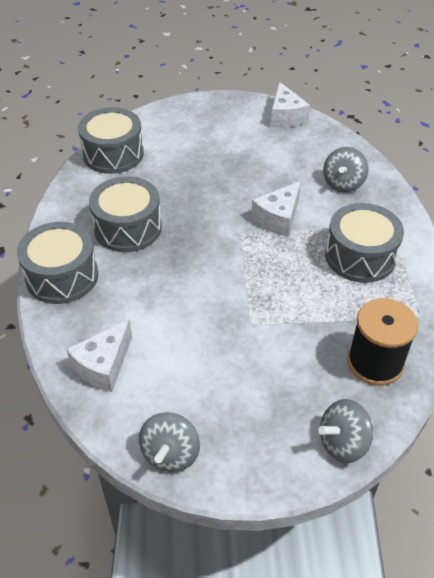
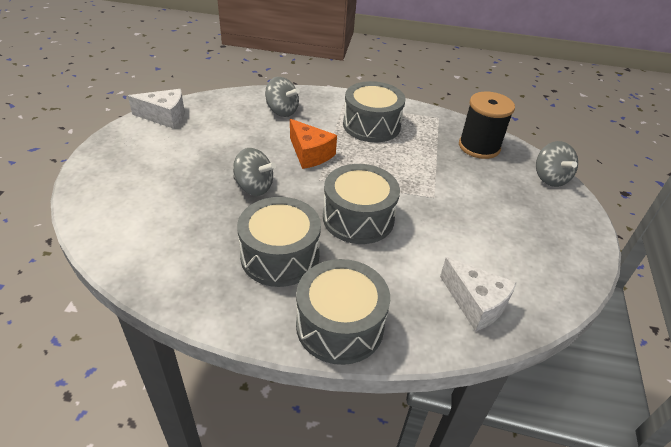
camera: 80 degrees left, 5 degrees down
(113, 154) = (136, 249): grey drum -> grey drum (358, 218)
(170, 454) = (571, 271): grey spinning top -> grey spinning top (254, 187)
(278, 218) = (310, 154): white cheese -> orange cheese

